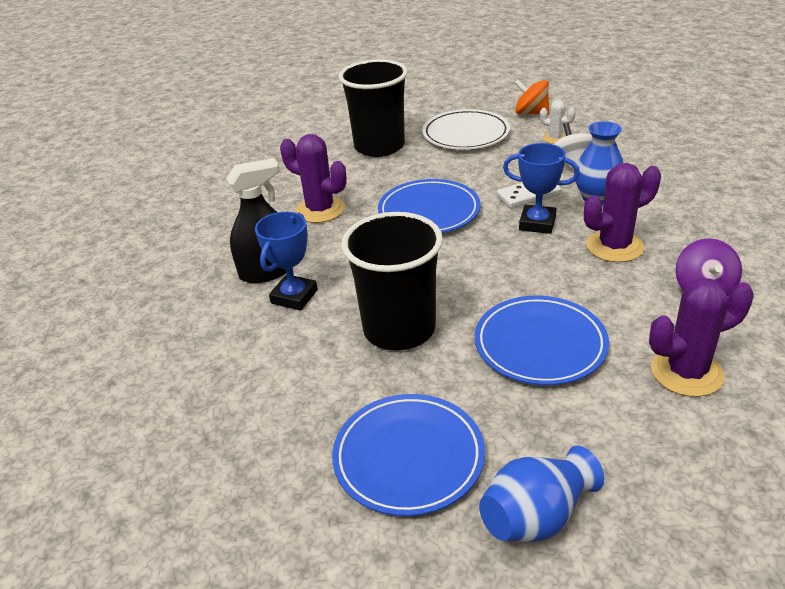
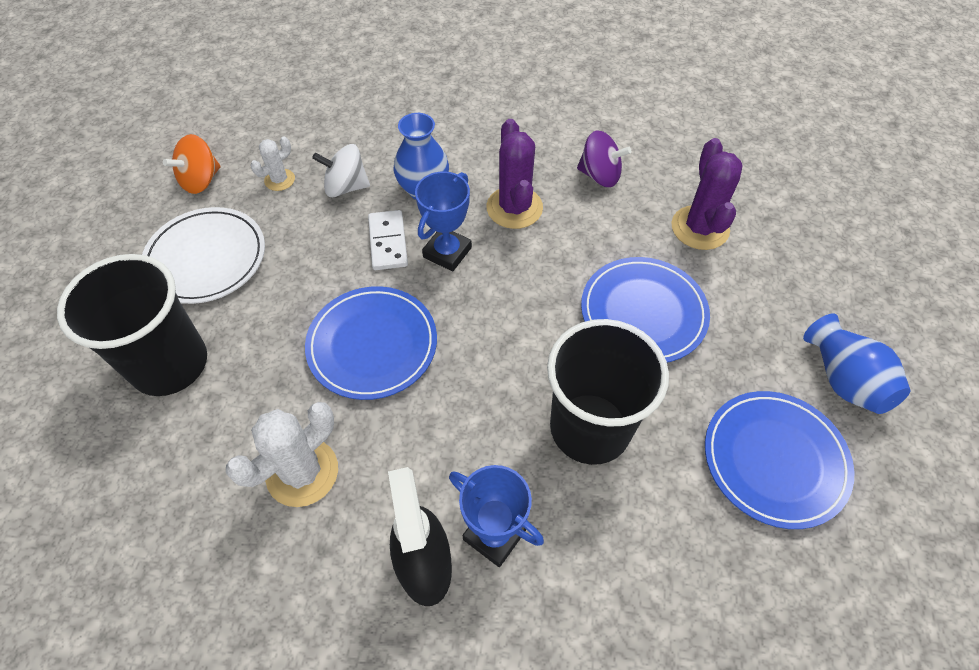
camera: 80 degrees left, 20 degrees up
(320, 210) = (302, 472): purple cactus -> white cactus

